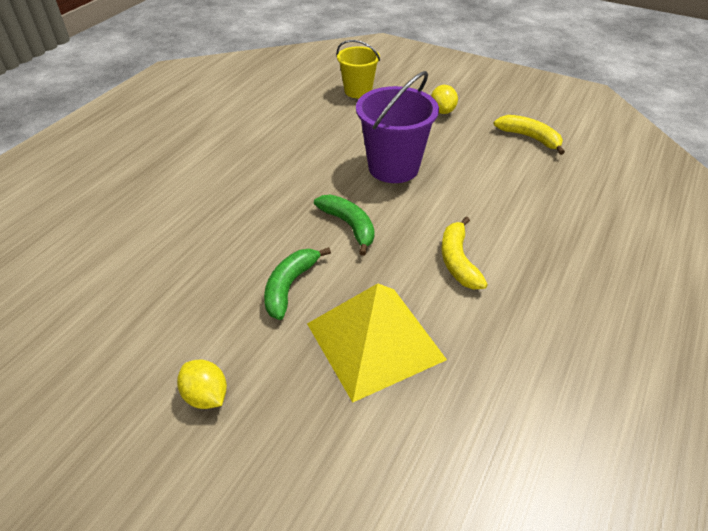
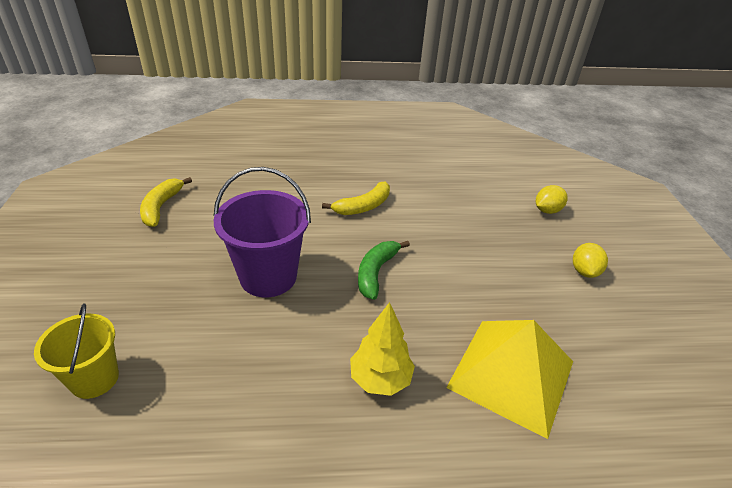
camera: 125 degrees left, 5 degrees down
(249, 184) = (380, 379): none -> yellow tree
(290, 286) = (470, 277): green banana -> none
(375, 341) = (466, 219): yellow pyramid -> yellow pyramid (511, 374)
(442, 111) = (127, 277): yellow lemon -> yellow lemon (547, 210)

